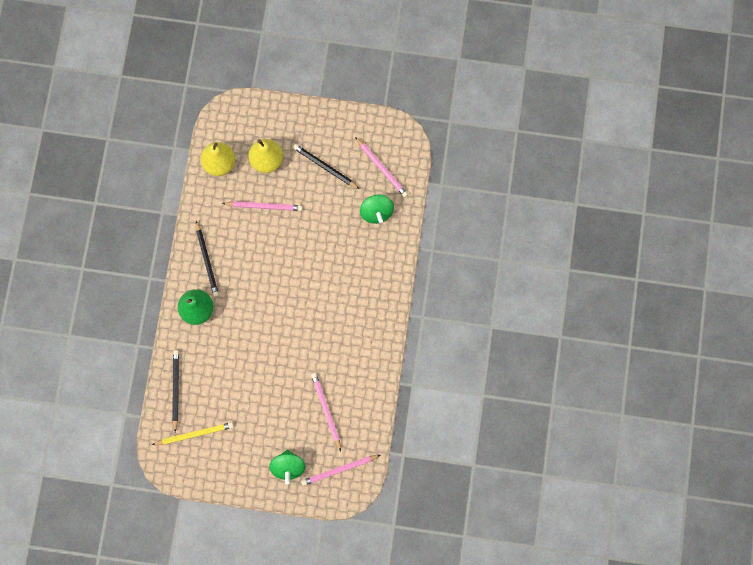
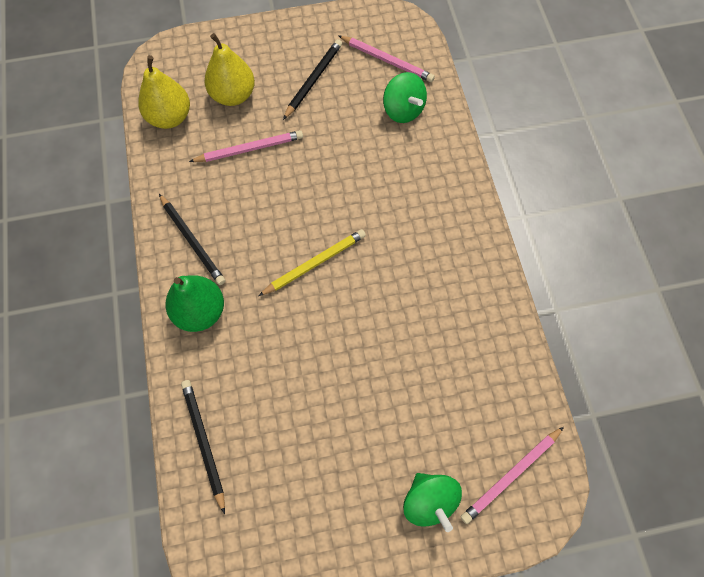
camera: 20 degrees left, 10 degrees down
(194, 434) = (258, 504): yellow pencil -> yellow pencil (314, 263)
(325, 167) = (313, 80): black pencil -> black pencil turned 105 degrees clockwise
(326, 410) = (450, 390): pink pencil -> none

